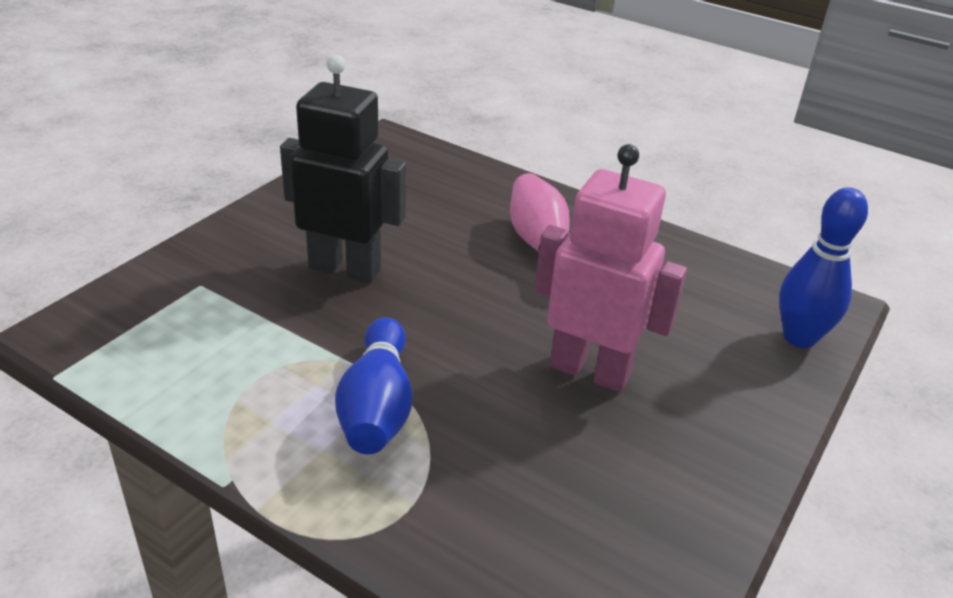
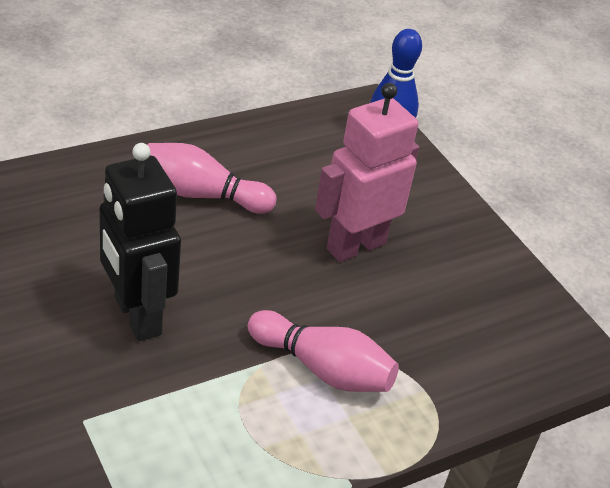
camera: 65 degrees left, 5 degrees up
(345, 268) = (136, 316): black robot -> black robot turned 75 degrees counterclockwise
(377, 407) = (323, 369): blue bowling pin -> pink bowling pin

